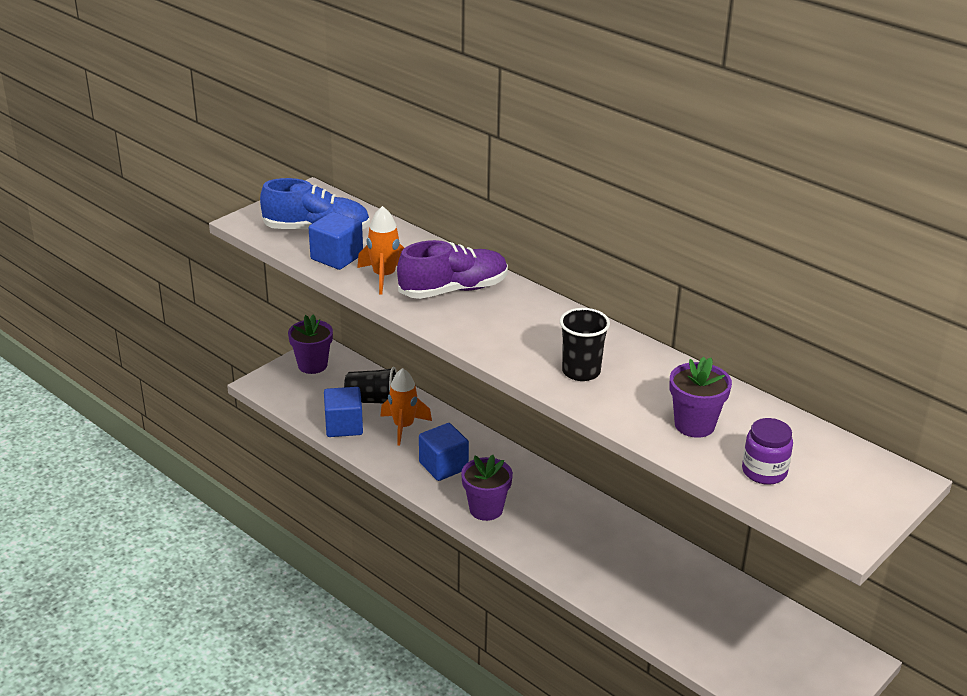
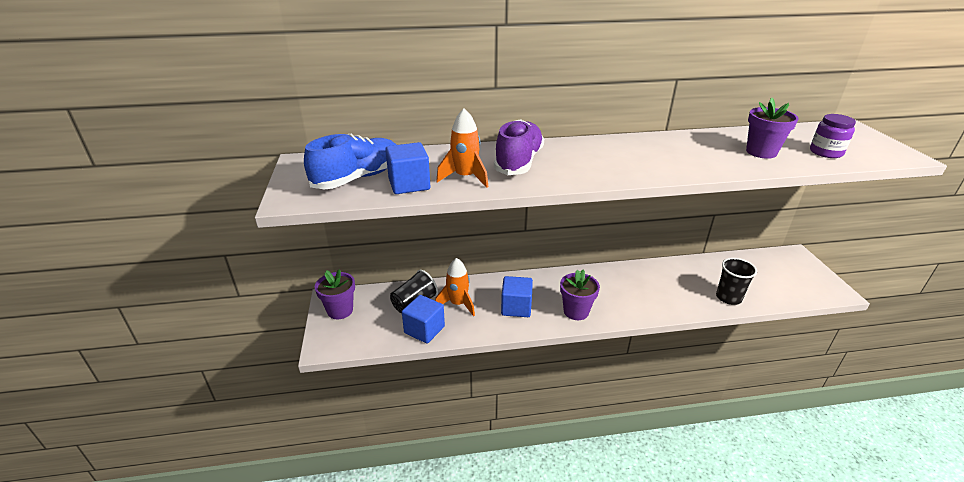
camera: 50 degrees left, 0 degrees up
(581, 371) = (670, 160): black cup -> black cup (728, 297)

